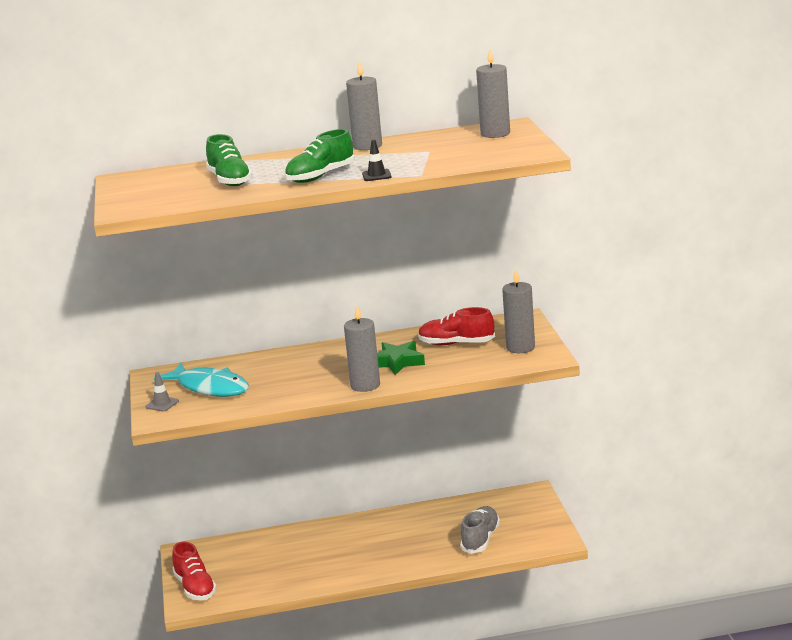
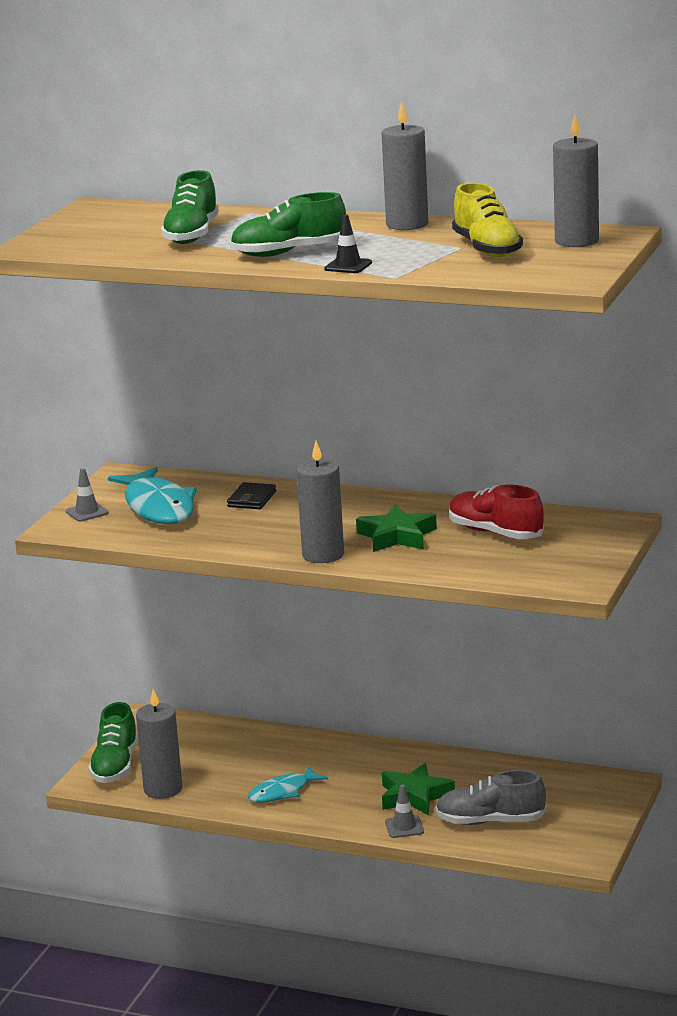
camera: 30 degrees right, 0 degrees up
(195, 588) = (115, 766): red shoe -> green shoe
(268, 366) = (251, 499): none -> black wallet
(329, 566) = (283, 792): none -> turquoise fish
(417, 540) = (415, 796): none -> green star
(431, 560) = (404, 827): none -> grey traffic cone
(448, 148) = (487, 249): none -> yellow shoe
(480, 539) = (490, 821): grey shoe -> grey shoe turned 135 degrees counterclockwise
(520, 347) = (564, 560): grey candle -> grey candle (163, 789)

